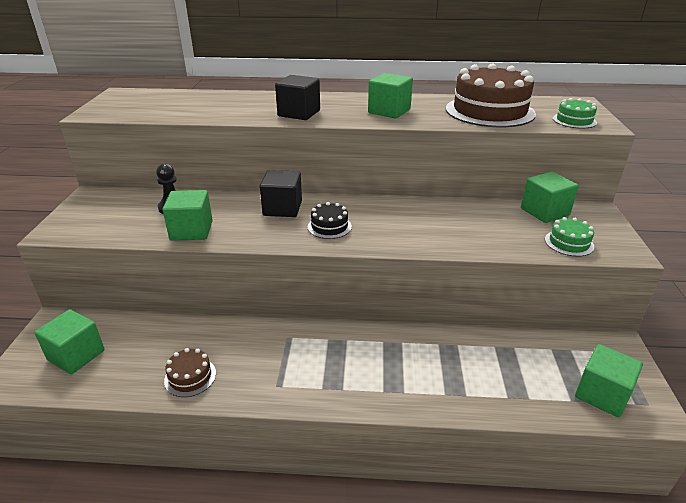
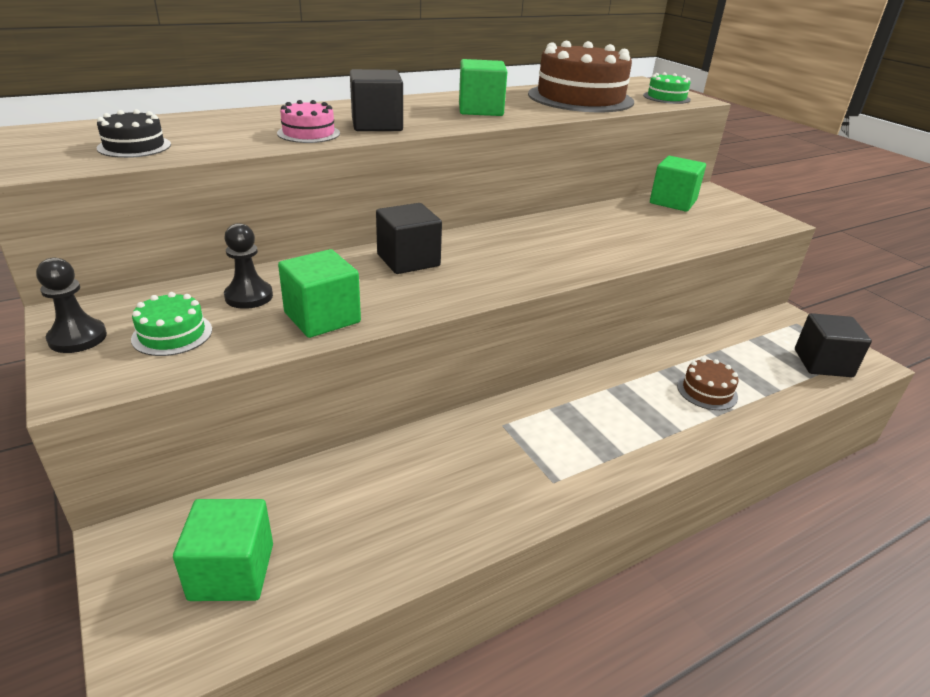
camera: 35 degrees left, 0 degrees up
(79, 208) = (77, 338): none -> black pawn
(190, 377) = (440, 520): brown cake -> brown cake (707, 391)
(249, 113) = (308, 133): none -> pink cake
(329, 226) = (493, 266): black cake -> black cake (134, 146)
(569, 243) = (727, 224): green cake -> green cake (172, 334)
(602, 394) = (823, 363): green cube -> black cube

